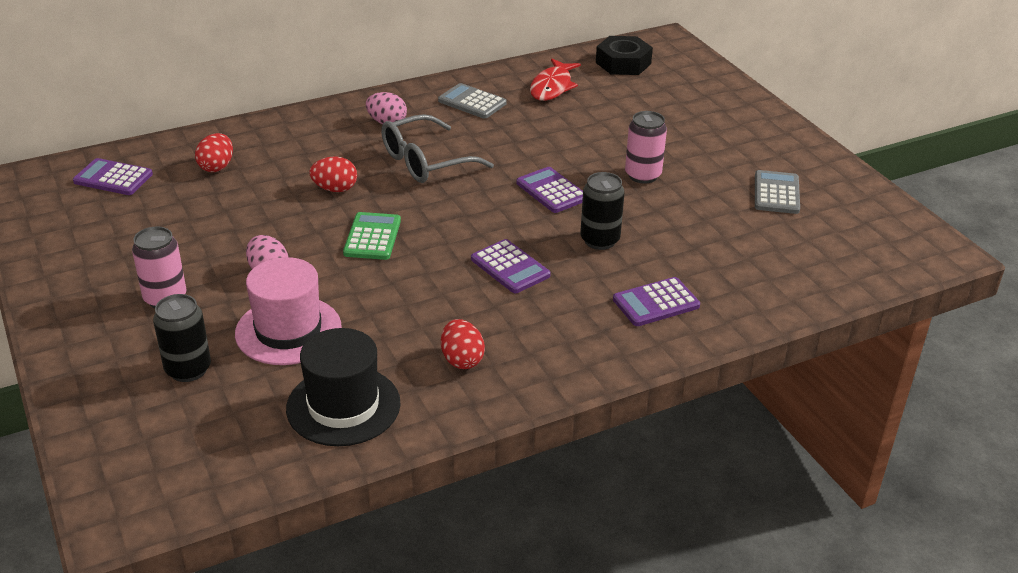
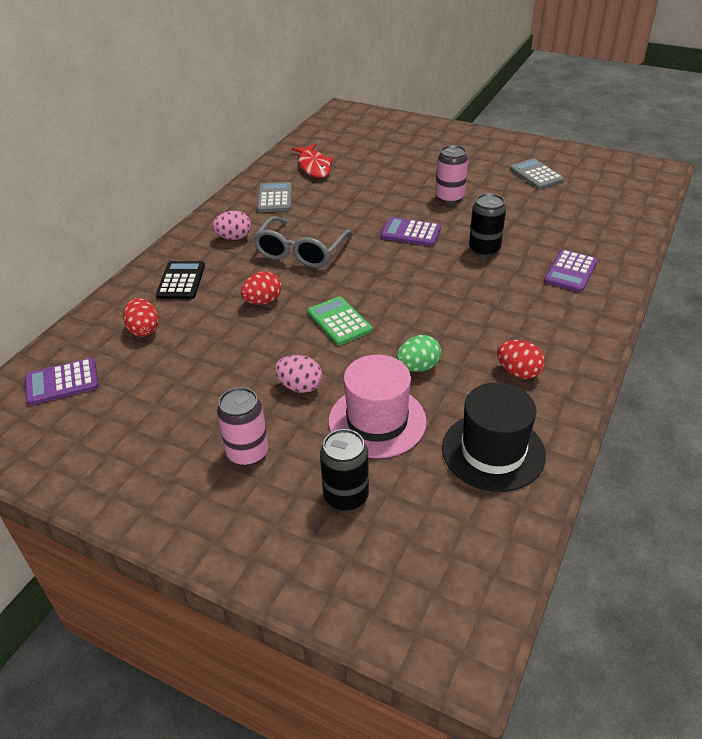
camera: 35 degrees left, 5 degrees up
(295, 141) = (181, 281): none -> black calculator
(382, 308) = (418, 367): none -> green egg
(472, 102) = (275, 198): grey calculator -> grey calculator turned 90 degrees clockwise
(510, 267) = (458, 294): purple calculator -> none
(623, 63) = (337, 134): black nut -> none

